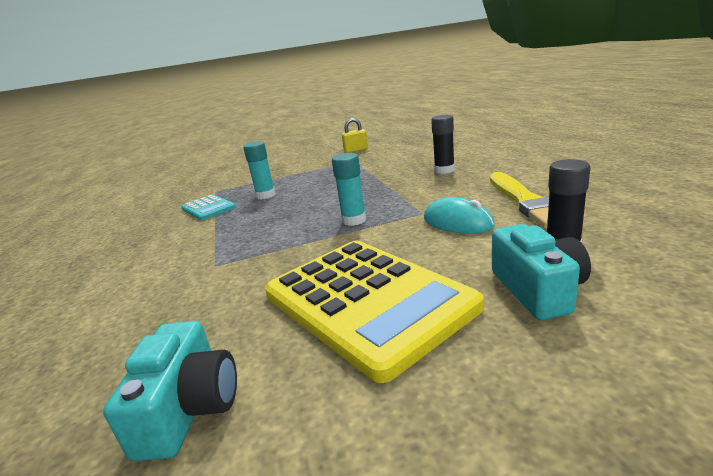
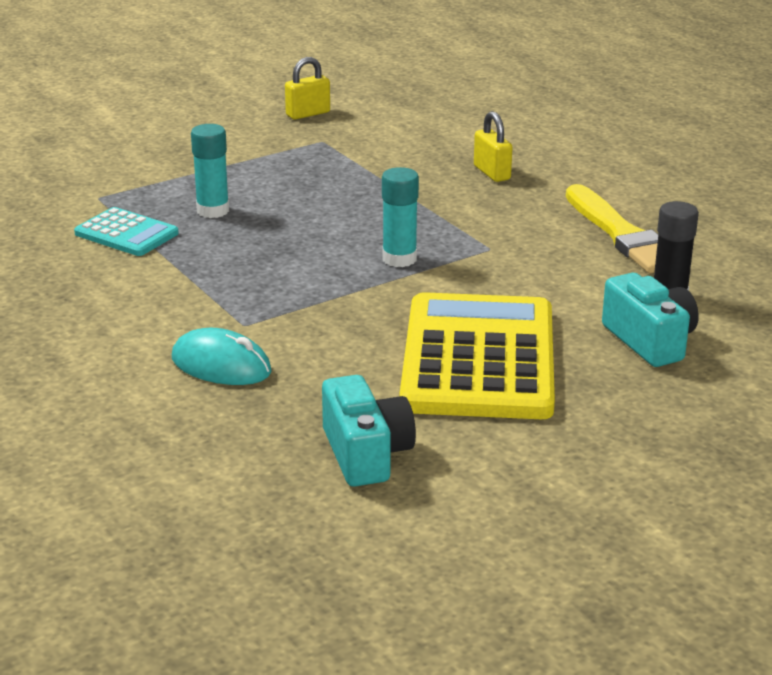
camera: 20 degrees left, 5 degrees up
(366, 301) = (479, 359): yellow calculator -> yellow calculator turned 120 degrees counterclockwise
(444, 170) = (492, 173): black glue stick -> yellow padlock
(457, 222) = (543, 264): turquoise mouse -> turquoise mouse (221, 365)

